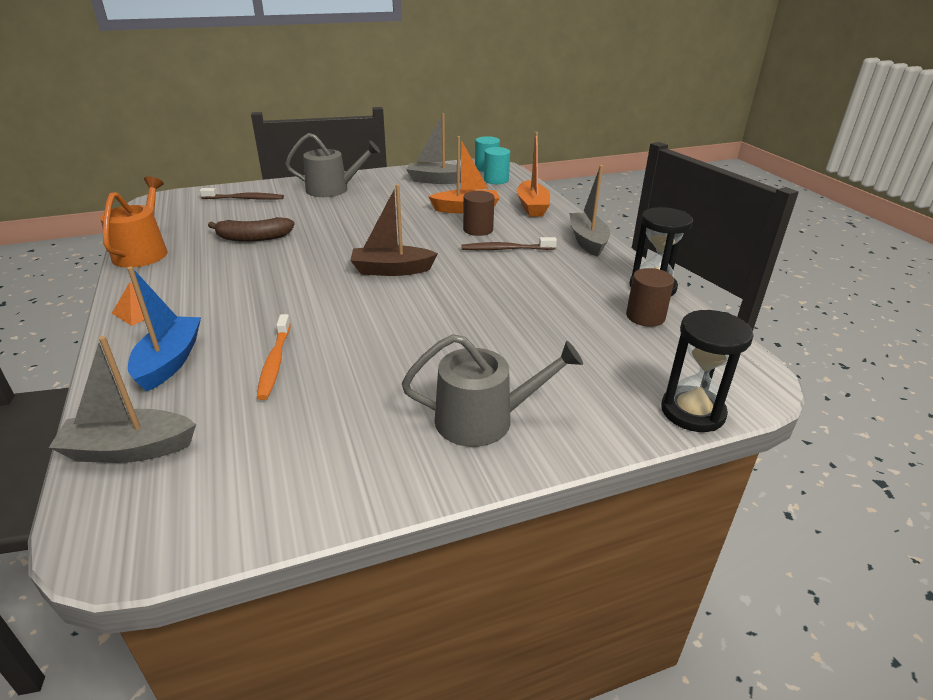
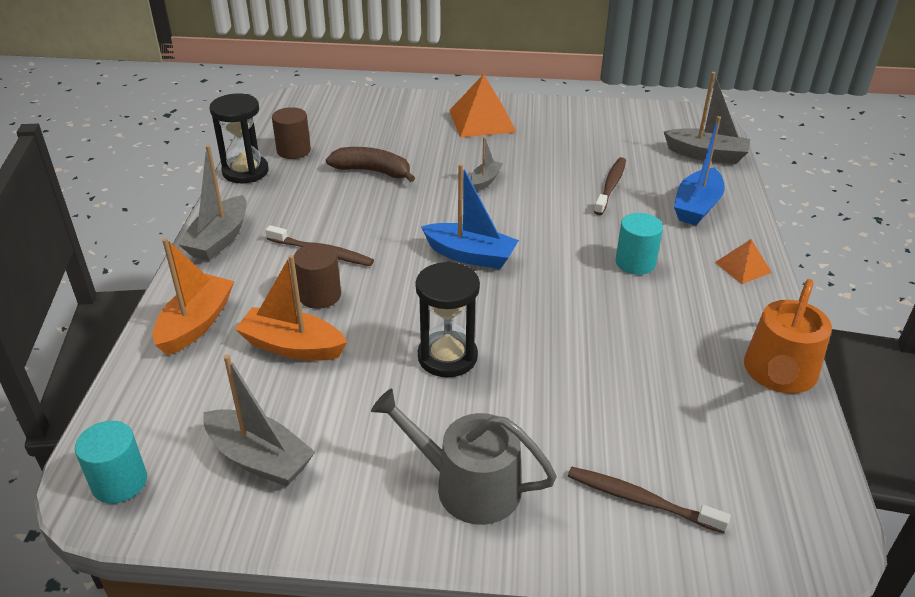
camera: 155 degrees left, 5 degrees up
(254, 238) = (625, 364): brown banana -> brown banana (372, 171)
(275, 362) = (611, 186): orange toothbrush -> brown toothbrush
(392, 270) = (470, 255): brown boat -> blue boat
(421, 334) = (485, 180): none -> grey boat
(484, 419) = (482, 121): grey watering can -> orange pyramid
(496, 180) = (157, 424): turquoise cylinder -> turquoise cylinder (635, 262)
(692, 412) = (356, 97): black hourglass -> black hourglass (447, 357)

